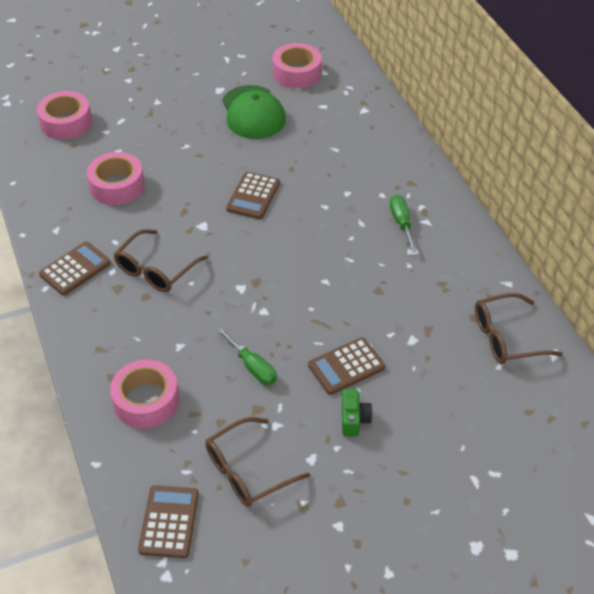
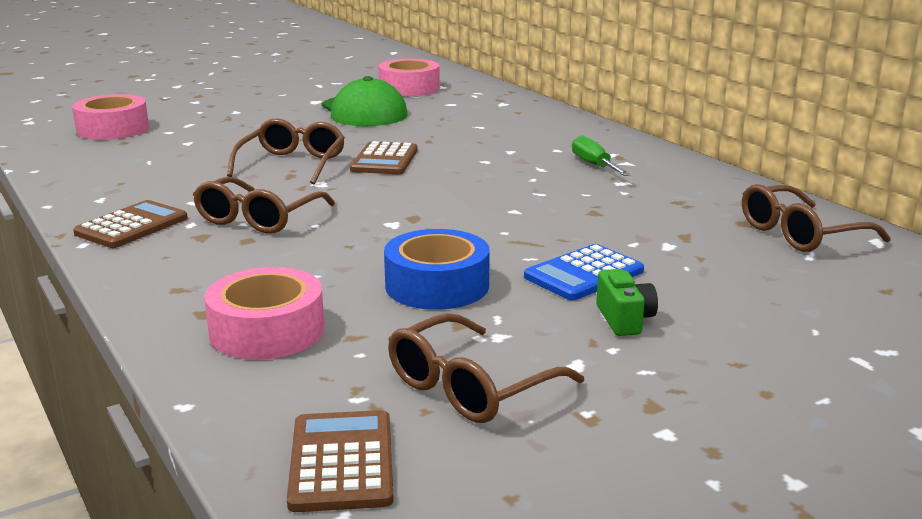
camera: 10 degrees left, 25 degrees down
(117, 186) = (189, 164): pink tape -> none
(188, 194) = (292, 164): none -> brown glasses
(252, 367) = (437, 285): green screwdriver -> blue tape
(346, 366) = (584, 274): brown calculator -> blue calculator

